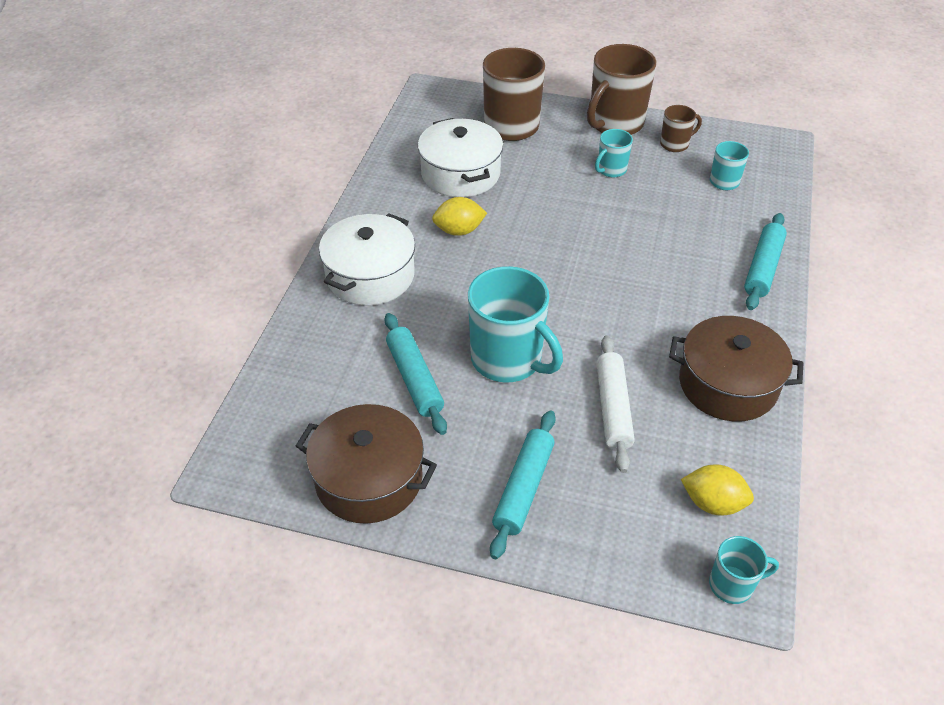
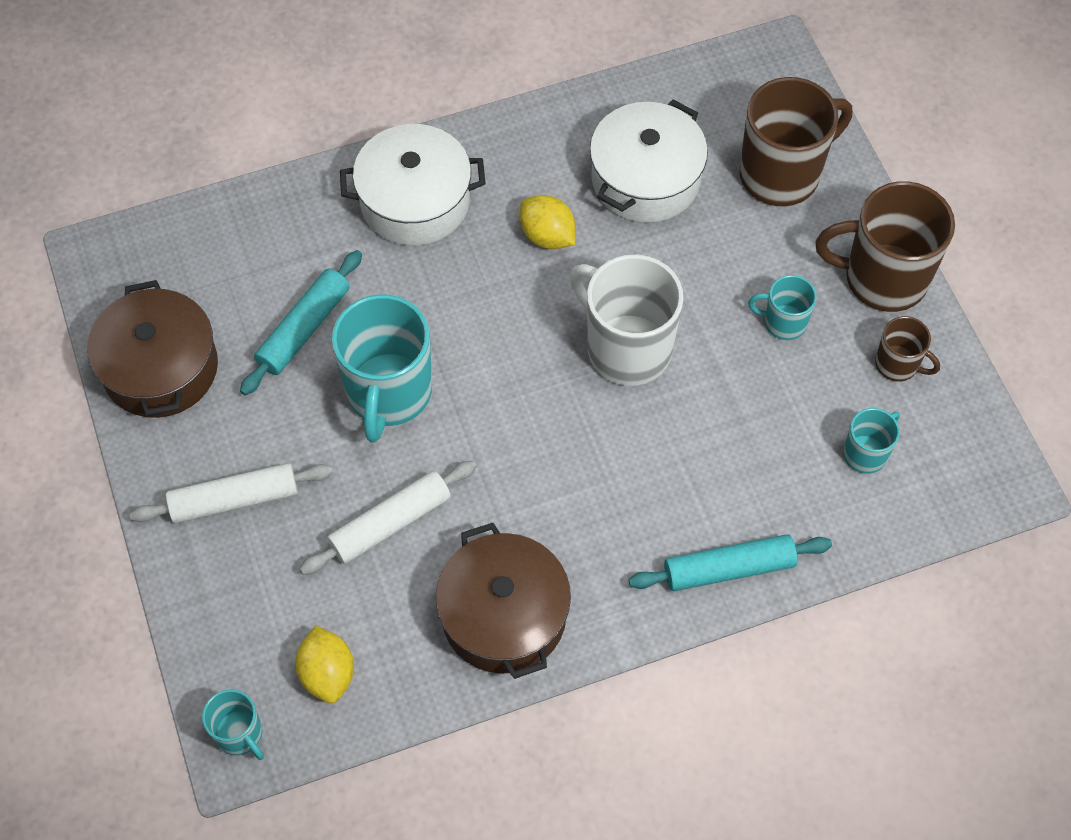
camera: 55 degrees right, 15 degrees up
(523, 488) = (234, 499): turquoise rolling pin -> white rolling pin
(572, 237) = (626, 348): none -> white mug

